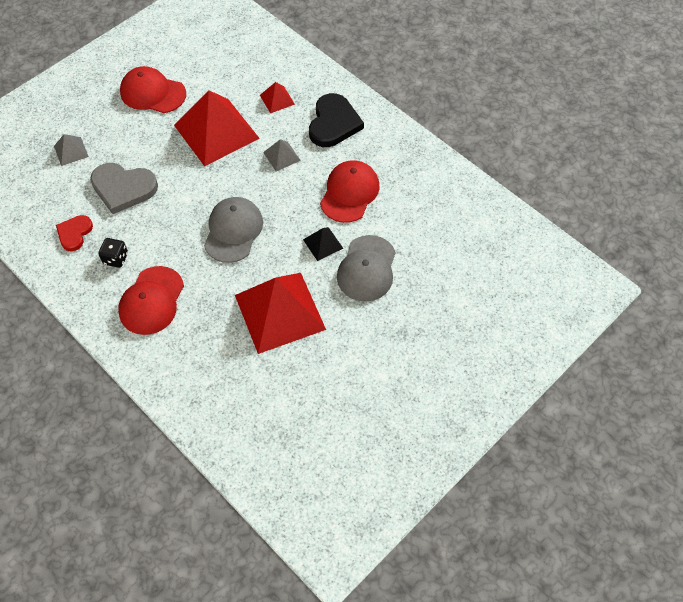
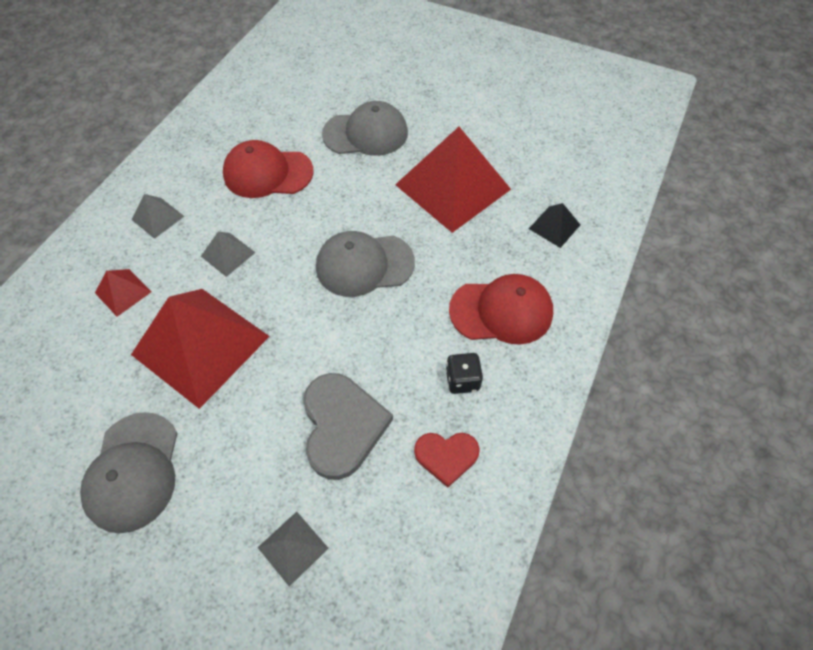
camera: 110 degrees left, 0 degrees up
(152, 93) = (133, 471): red cap -> grey cap
(323, 244) = (348, 176): black pyramid -> black pyramid (554, 226)
(333, 123) = (158, 217): black heart -> grey pyramid

